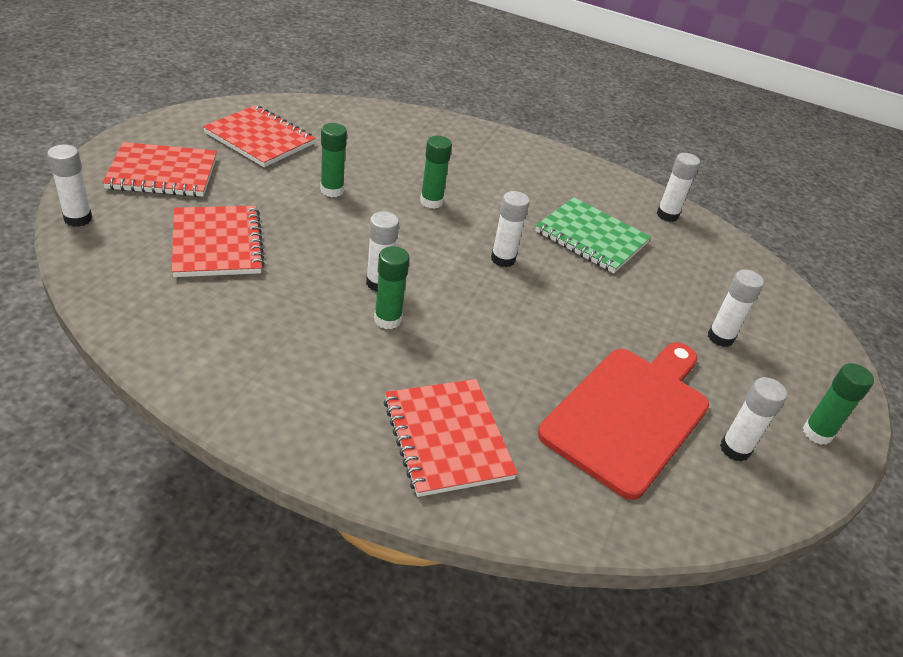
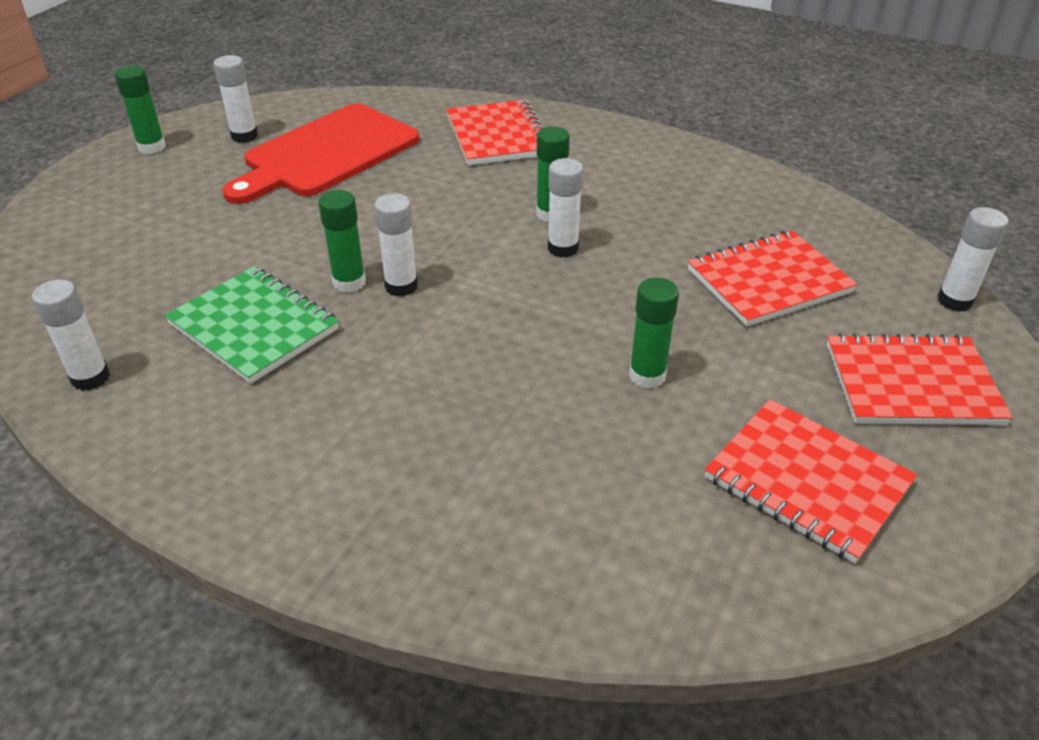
camera: 170 degrees left, 0 degrees up
(217, 244) = (768, 281): red notebook -> red notebook turned 75 degrees clockwise
(431, 202) = (489, 368): green glue stick -> green glue stick (349, 282)
(720, 337) = (173, 214): white glue stick -> none

